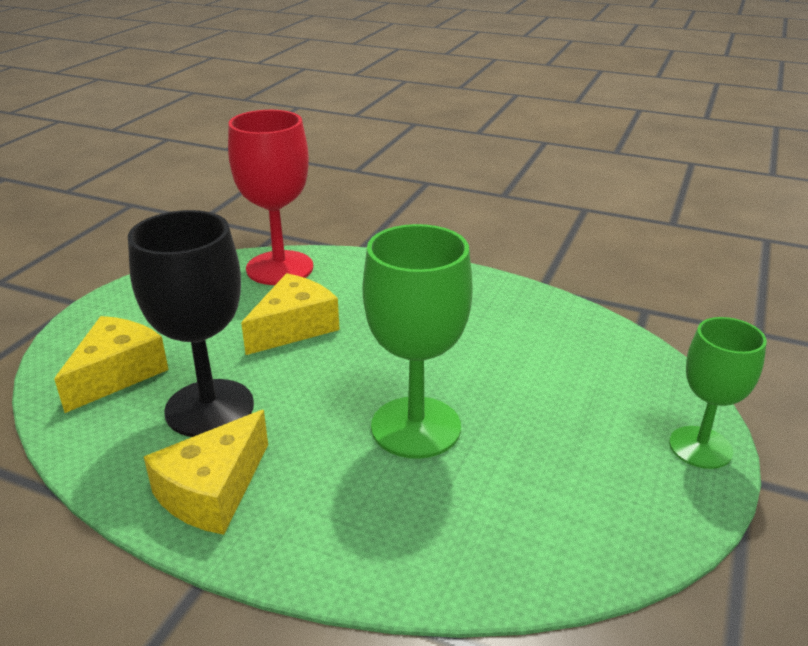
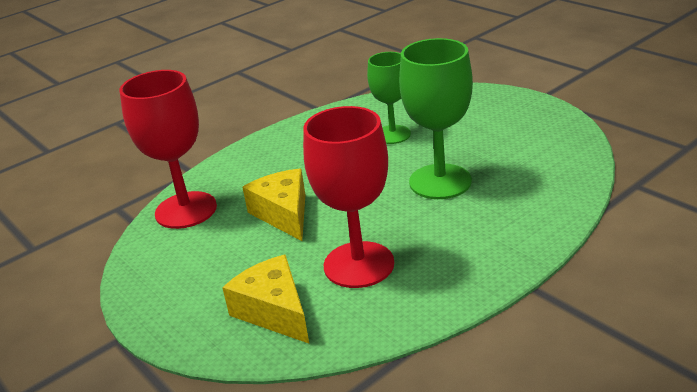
camera: 60 degrees left, 0 degrees up
(209, 408) = (359, 265): black goblet -> red goblet
(213, 491) = (454, 271): yellow cheese -> none
(700, 447) = (514, 100): green goblet -> green goblet (392, 134)

